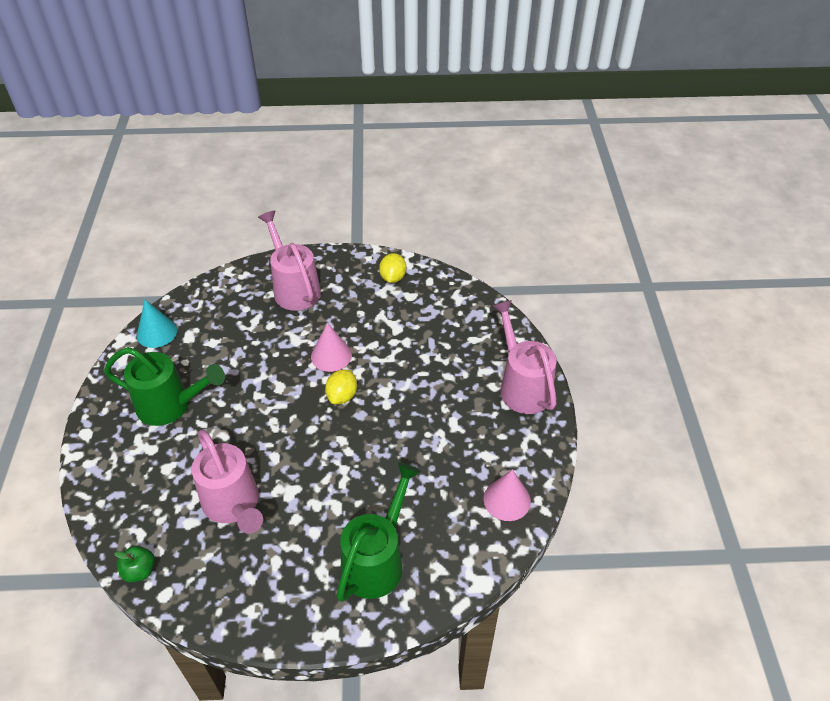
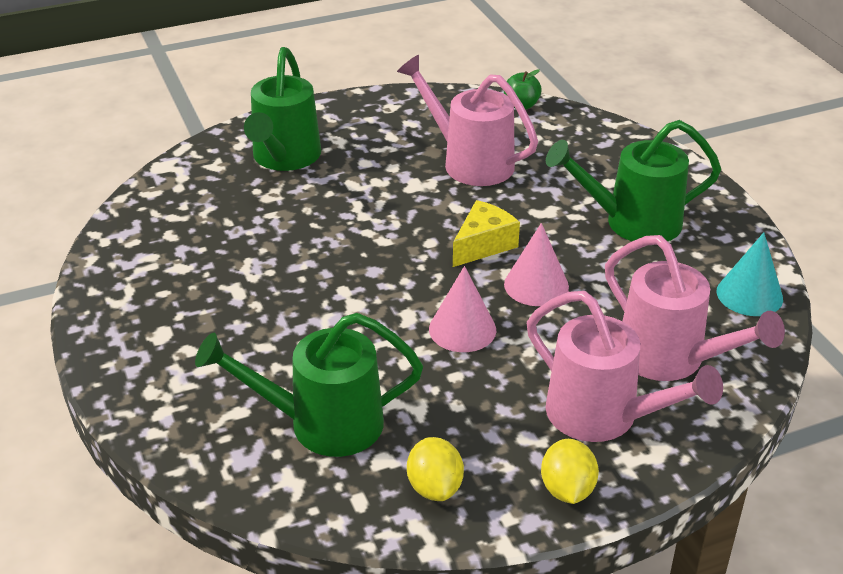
camera: 160 degrees right, 10 degrees down
(279, 415) = (483, 245): none -> yellow cheese
(342, 396) = (412, 284): yellow lemon -> yellow lemon (567, 489)
(433, 321) = (321, 424): none -> green watering can
(507, 500) = (145, 232): pink cone -> pink cone (536, 285)
(522, 385) = (141, 361): pink watering can -> pink watering can (671, 360)

